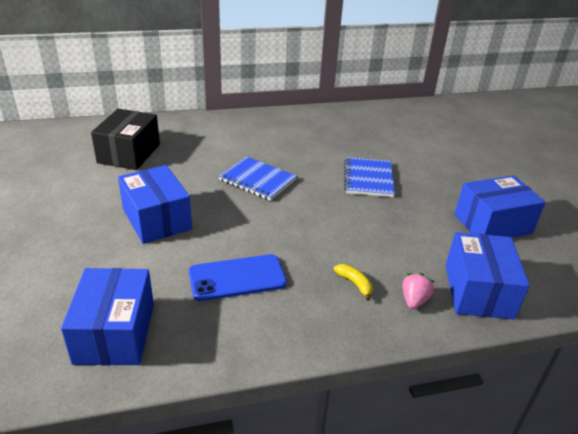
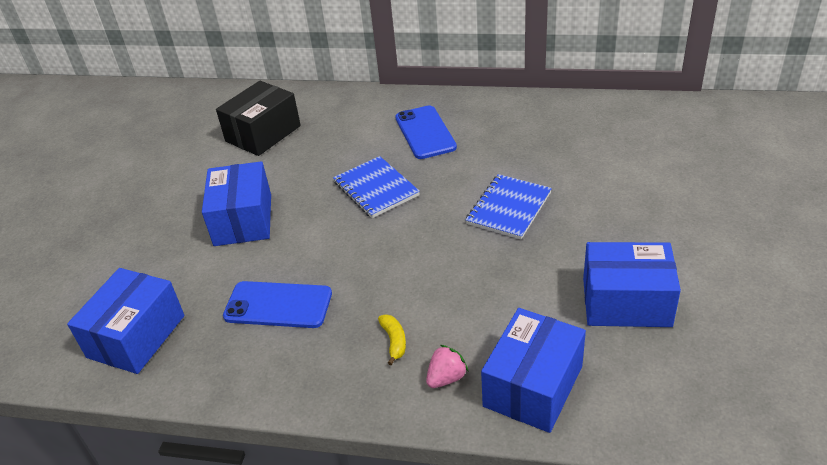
camera: 30 degrees right, 5 degrees up
(267, 138) = (425, 132): none -> blue phone

